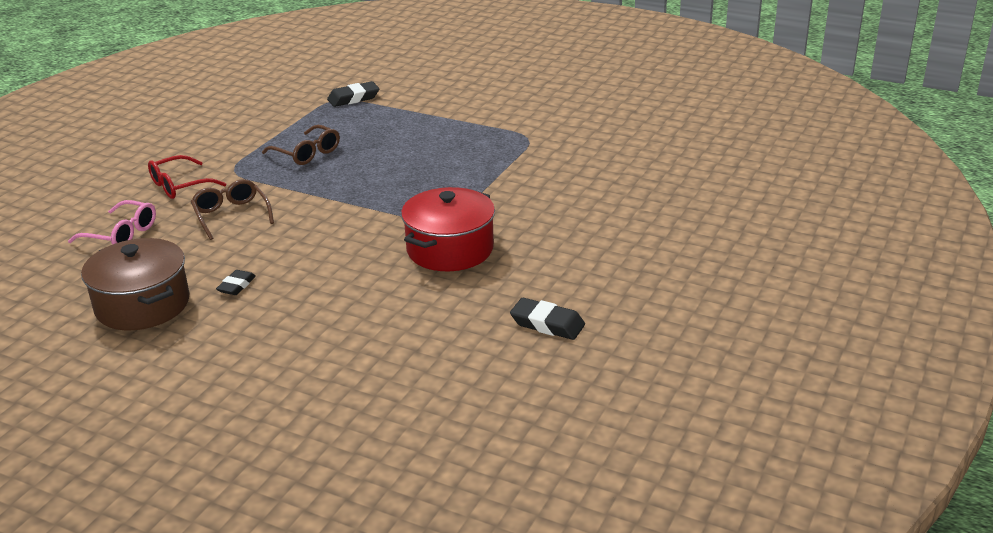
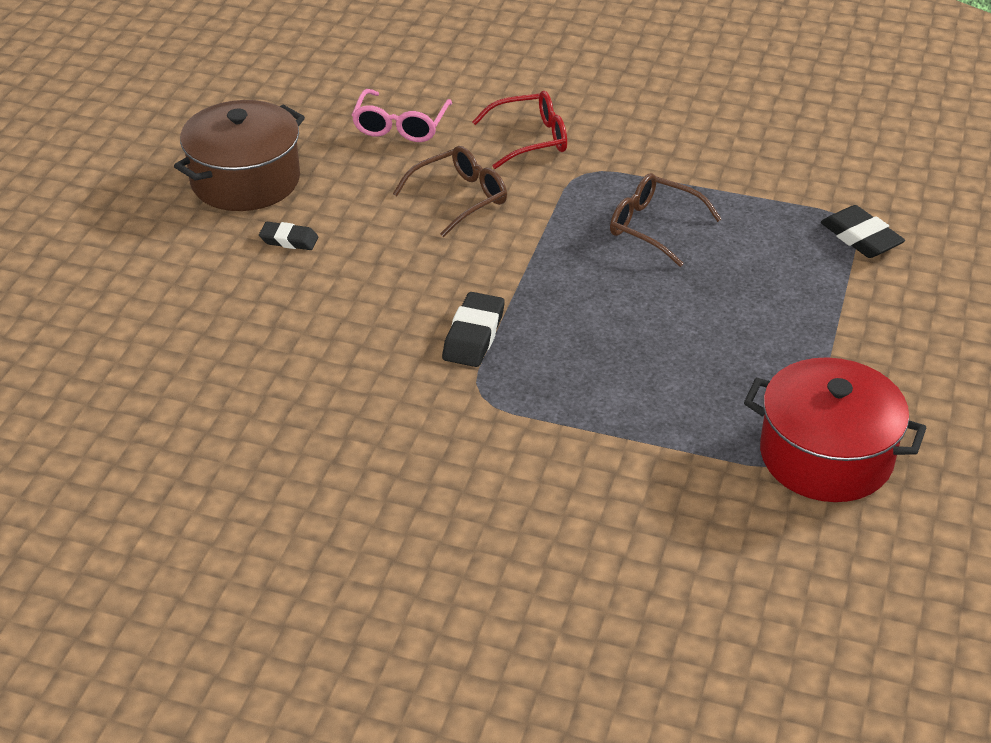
camera: 80 degrees right, 10 degrees up
(180, 186) = (530, 139): red glasses -> red glasses turned 120 degrees clockwise
(307, 153) = (654, 227): brown glasses -> brown glasses turned 90 degrees clockwise
(450, 249) = (395, 415): red pot -> red pot (826, 456)
(547, 324) = (202, 541): black eraser -> black eraser (474, 335)

